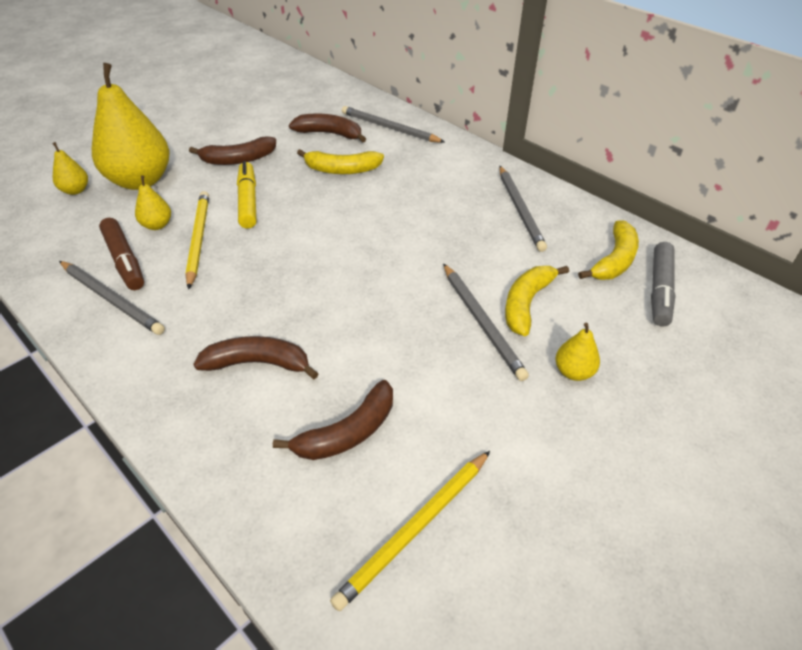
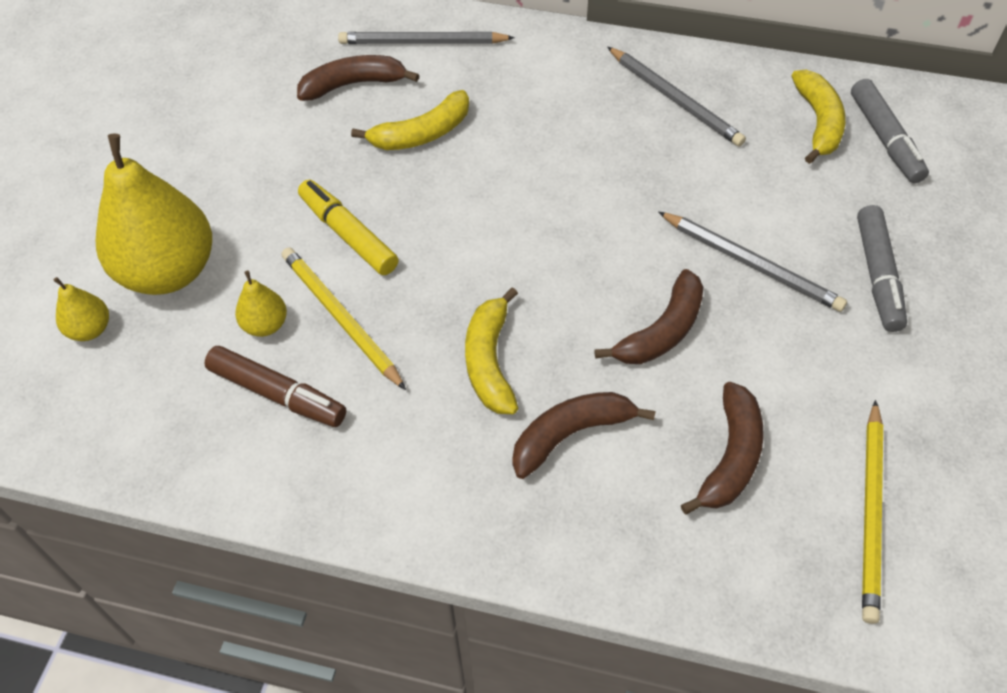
camera: 30 degrees left, 10 degrees up
(112, 299) = (319, 451): grey pencil -> none
(238, 159) = (271, 178): brown banana -> brown banana (661, 331)
(526, 303) = (776, 219): yellow banana -> yellow banana (490, 361)
(573, 372) = (877, 275): yellow pear -> grey marker

